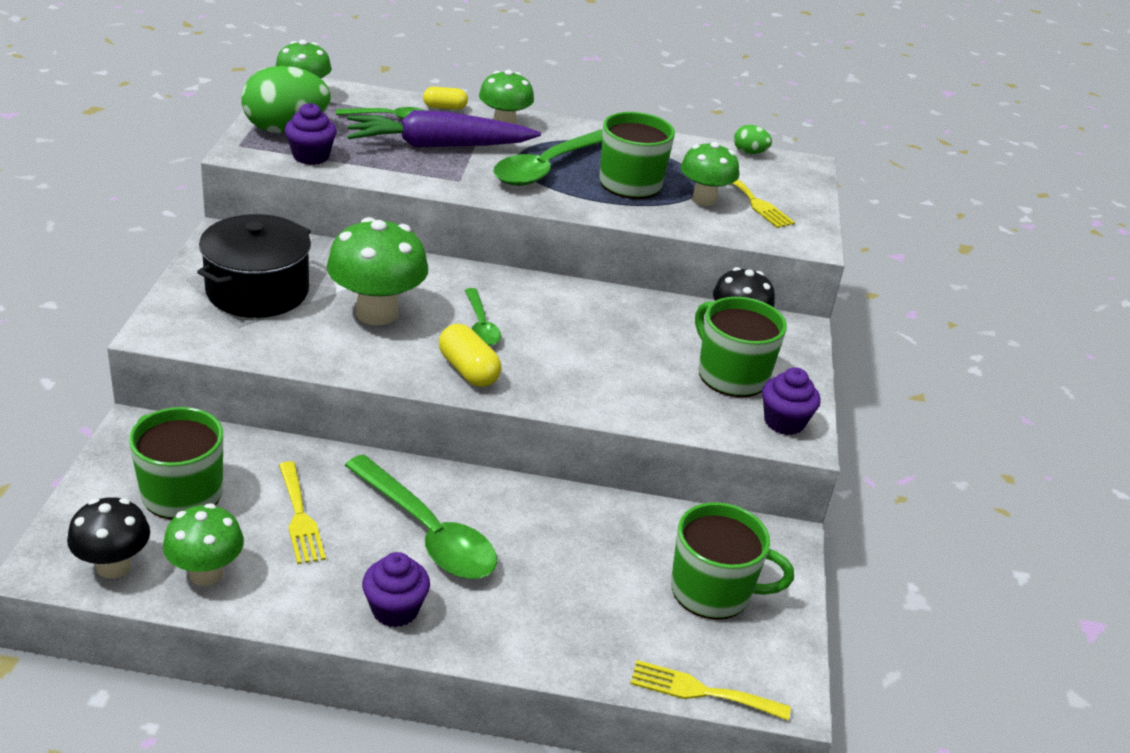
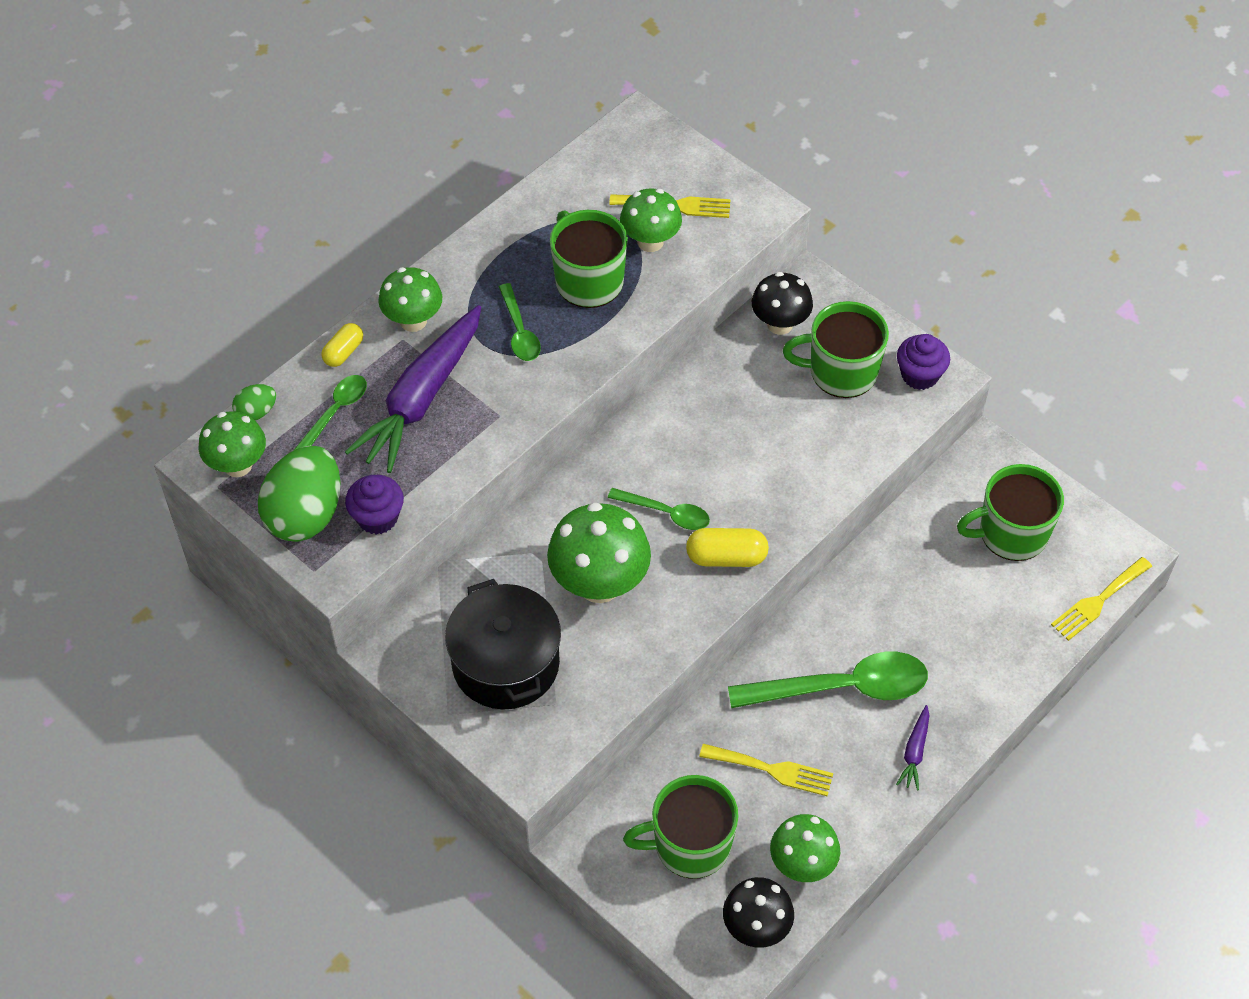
camera: 50 degrees left, 20 degrees up
(395, 610) = (914, 752): purple cupcake -> purple carrot
(547, 168) = (520, 331): green spoon -> green spoon, size x0.54
(713, 591) = (1011, 533): green mug -> green mug turned 150 degrees counterclockwise
(749, 152) = (590, 152): green egg -> green egg (256, 412)

